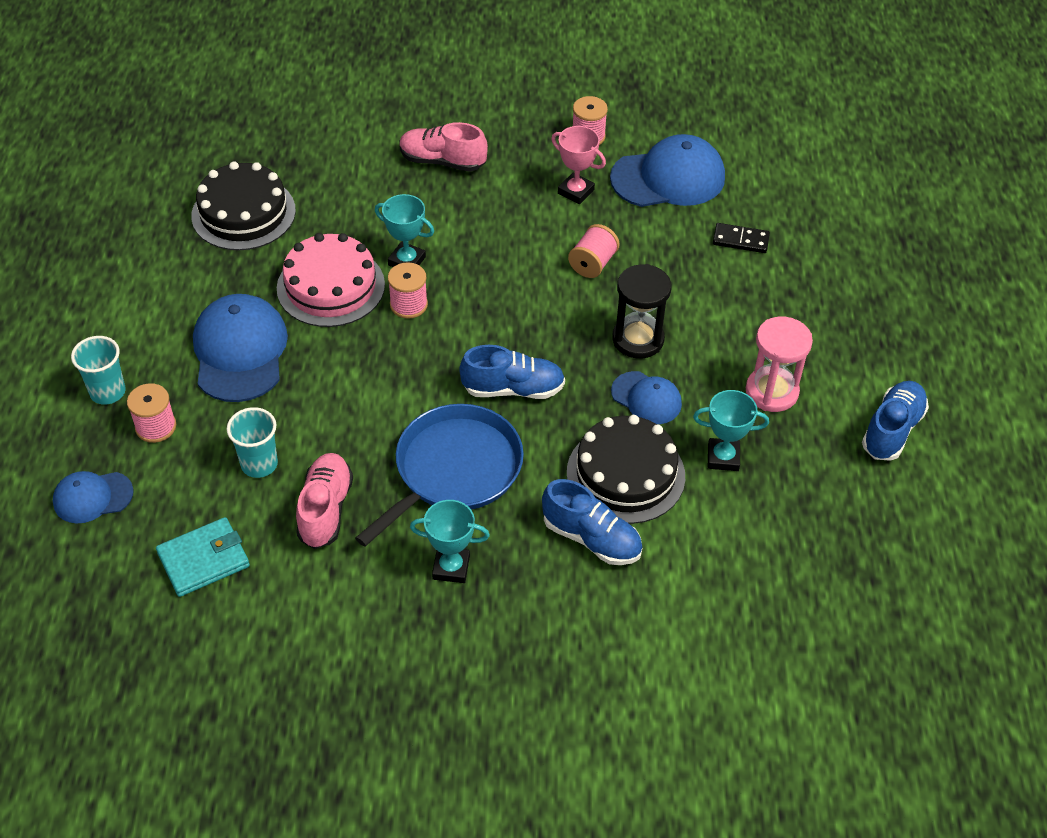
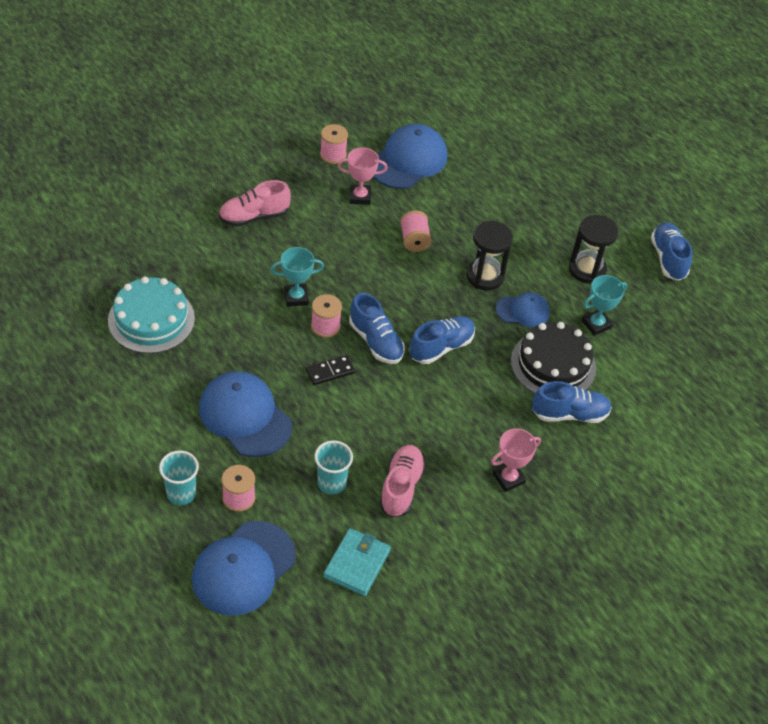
camera: 40 degrees left, 0 degrees up
(92, 497) = (243, 568): blue cap -> blue cap, size x1.77
(243, 213) = (151, 319): black cake -> turquoise cake
(325, 509) = (401, 487): pink shoe -> pink shoe turned 45 degrees clockwise
(330, 286) = (262, 340): pink cake -> none
(447, 346) = (376, 341): none -> blue shoe
(451, 568) = (508, 478): turquoise trophy -> pink trophy
(454, 470) = (454, 418): blue pan -> none
(740, 240) = (487, 182): black domino -> black domino (330, 371)
(771, 392) = (587, 269): pink hourglass -> black hourglass

